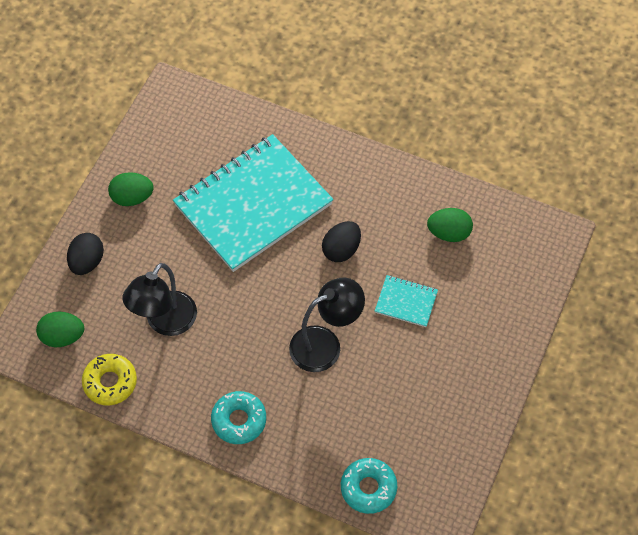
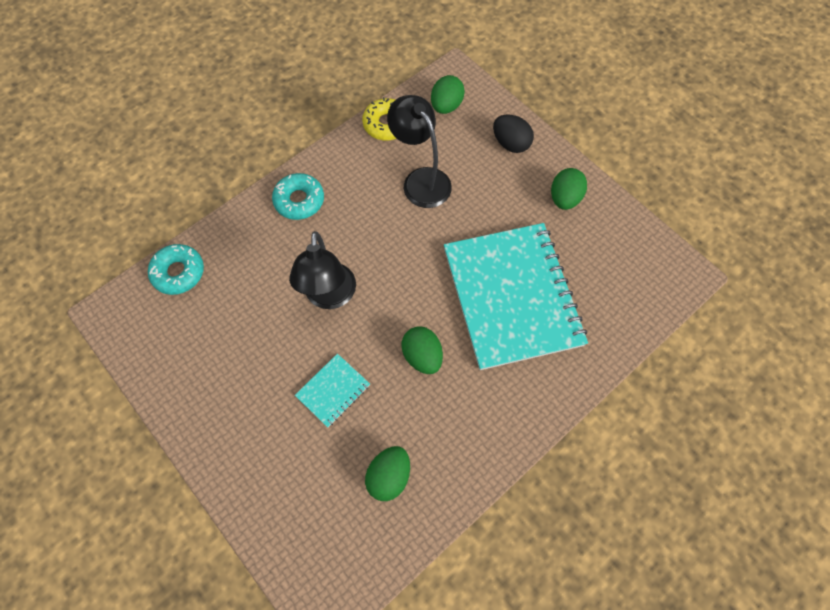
camera: 115 degrees right, 5 degrees up
(341, 250) = (422, 356): black egg -> green egg

